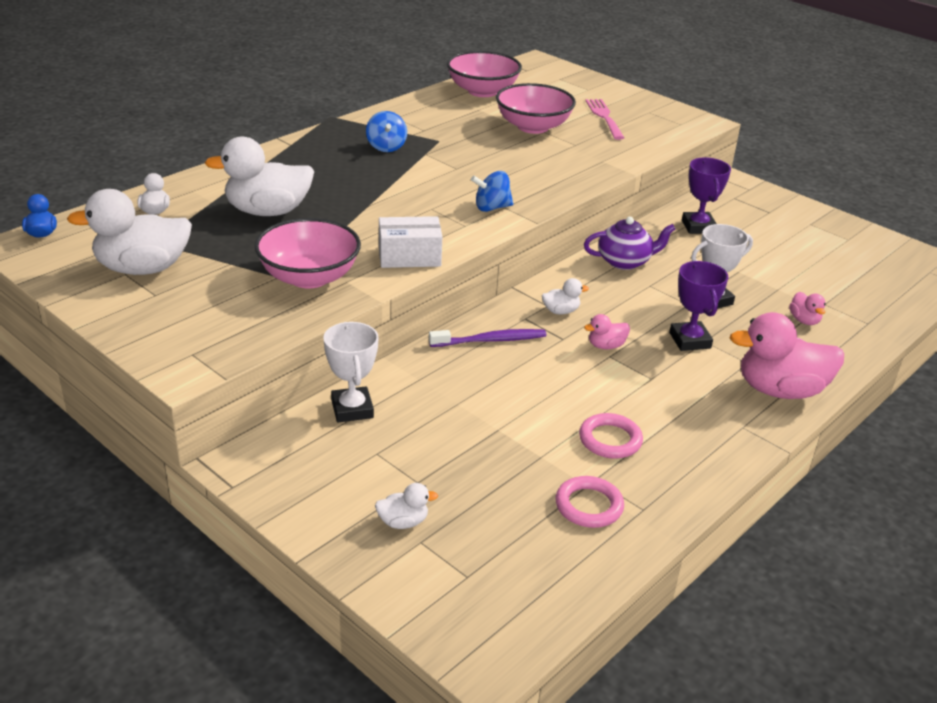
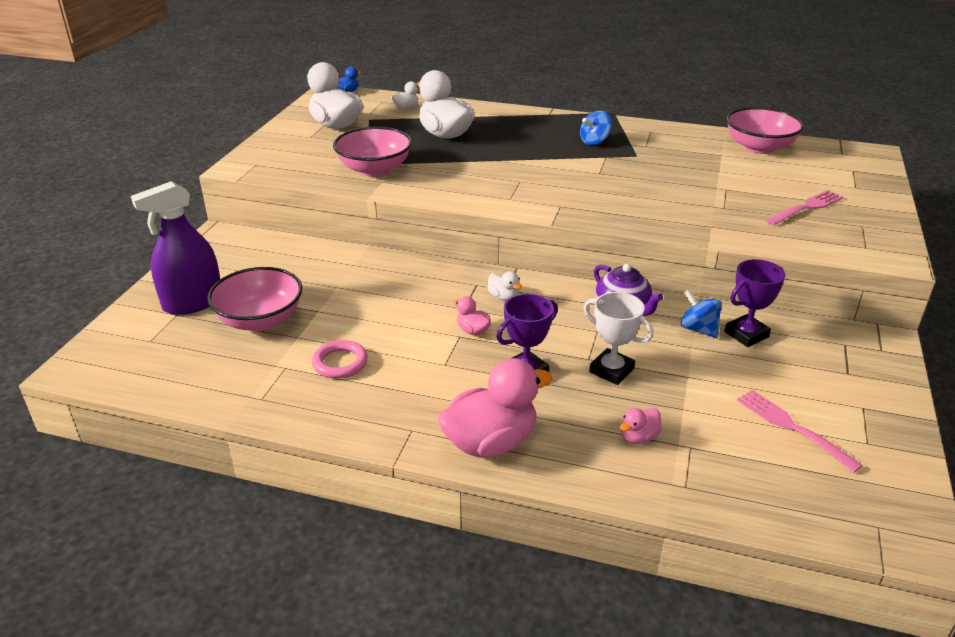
camera: 65 degrees right, 0 degrees up
(352, 409) = (300, 251): white trophy -> none
(403, 522) = (193, 303): white duck -> purple spray bottle
(409, 256) = (438, 192): white box -> none
(490, 340) = (429, 278): purple toothbrush -> none
(491, 208) = (552, 201): blue spinning top -> blue spinning top (698, 329)
(533, 127) = (727, 182): pink bowl -> pink bowl (260, 320)
(589, 506) = (250, 372): pink ring -> none
(780, 390) = (490, 443): pink duck -> pink duck turned 90 degrees clockwise
(821, 257) = (793, 428): none -> pink fork

